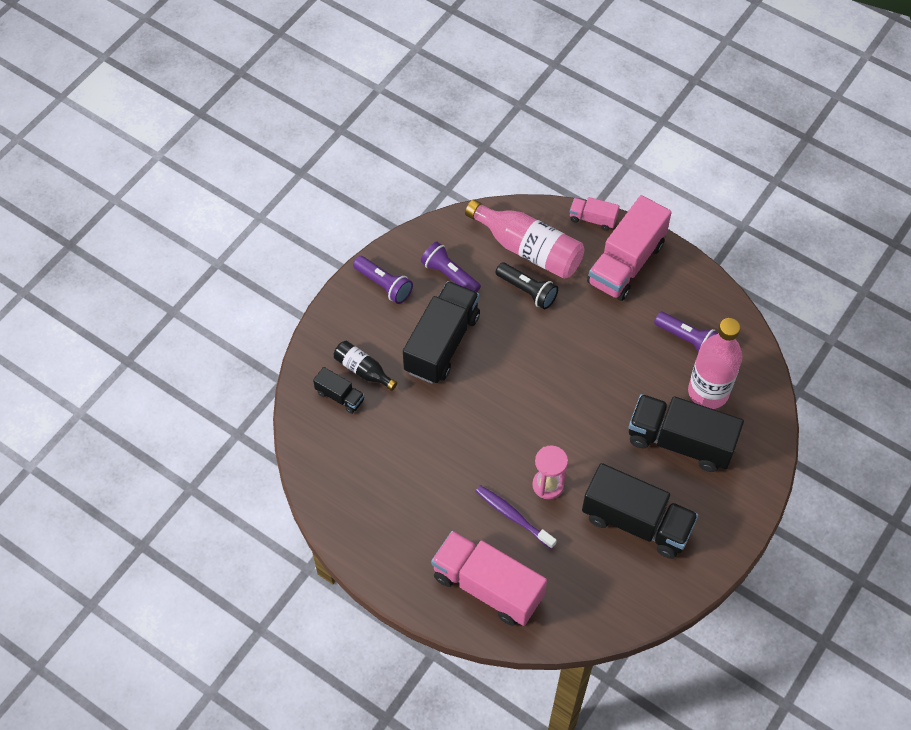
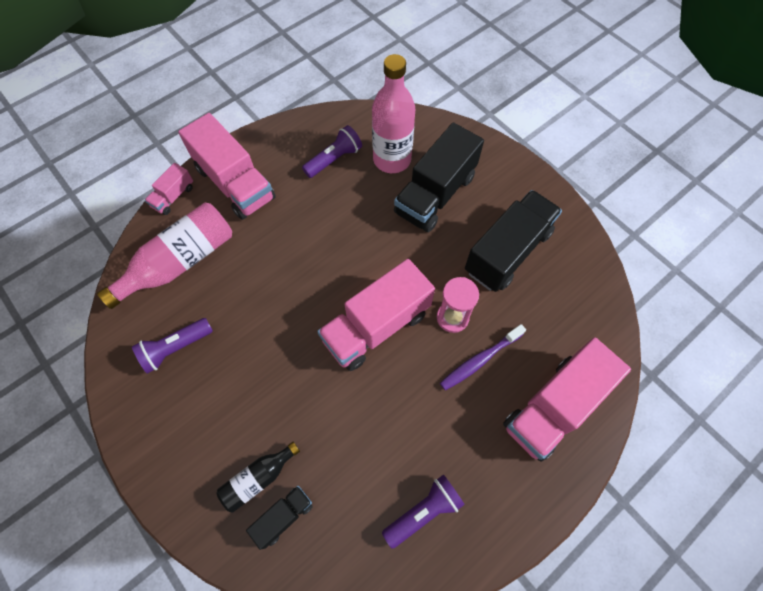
camera: 75 degrees left, 5 degrees up
(384, 285) = (156, 425): purple flashlight -> purple flashlight (424, 511)
(442, 343) = (257, 379): black truck -> none
(518, 423) = (376, 326): none -> pink truck
(527, 291) = (228, 276): black flashlight -> none

